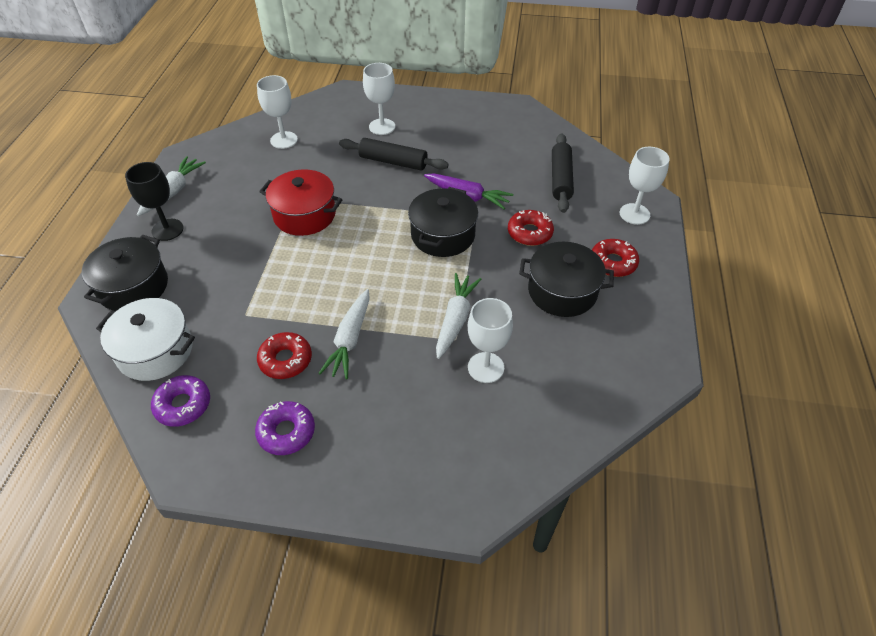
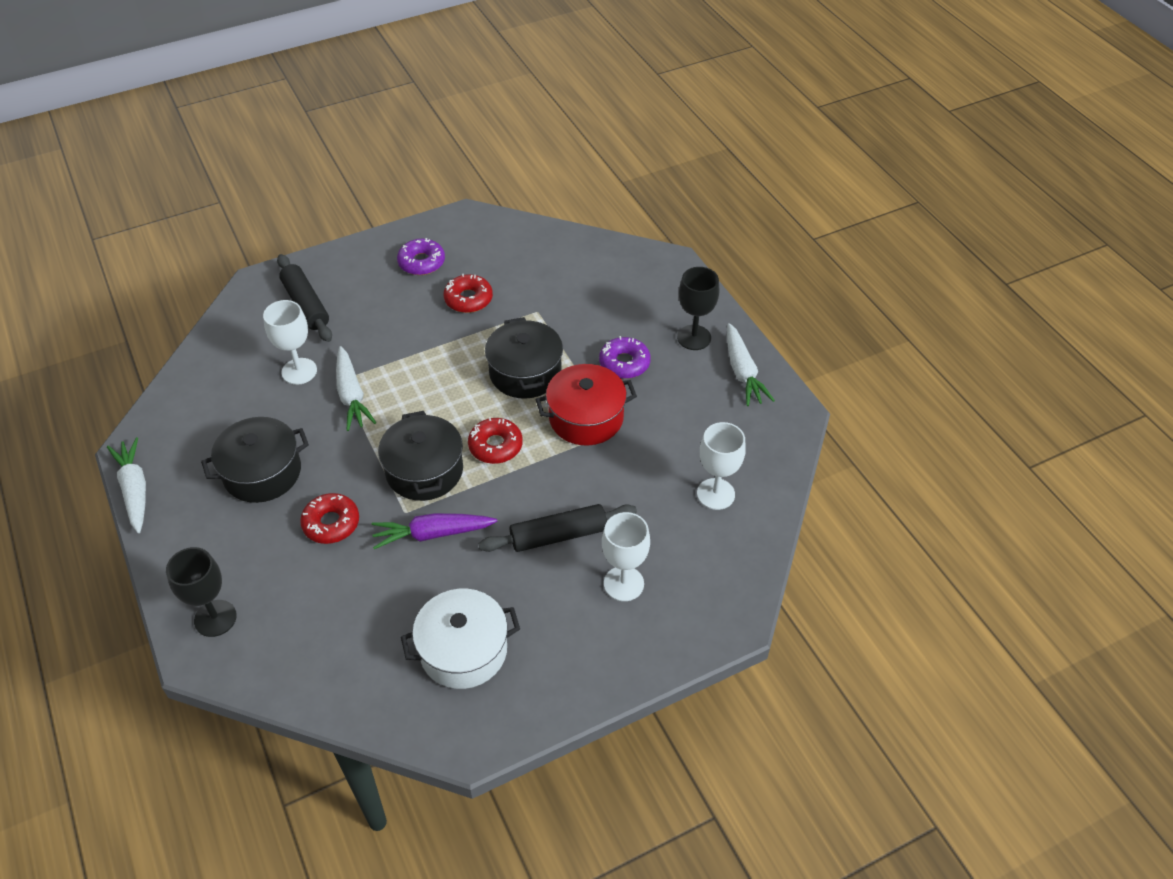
camera: 145 degrees right, 0 degrees up
(133, 287) = (653, 284): black pot -> black pot (525, 372)
(155, 351) = (574, 258): white pot -> white pot (463, 650)
(183, 405) = (512, 242): purple donut -> purple donut (624, 363)
(350, 339) = (431, 336): white carrot -> white carrot (135, 490)
(560, 179) = (333, 625): black rolling pin -> black rolling pin (306, 305)
(613, 263) = (220, 534): red donut -> red donut (495, 446)
(634, 214) = (215, 618): white goblet -> black goblet

